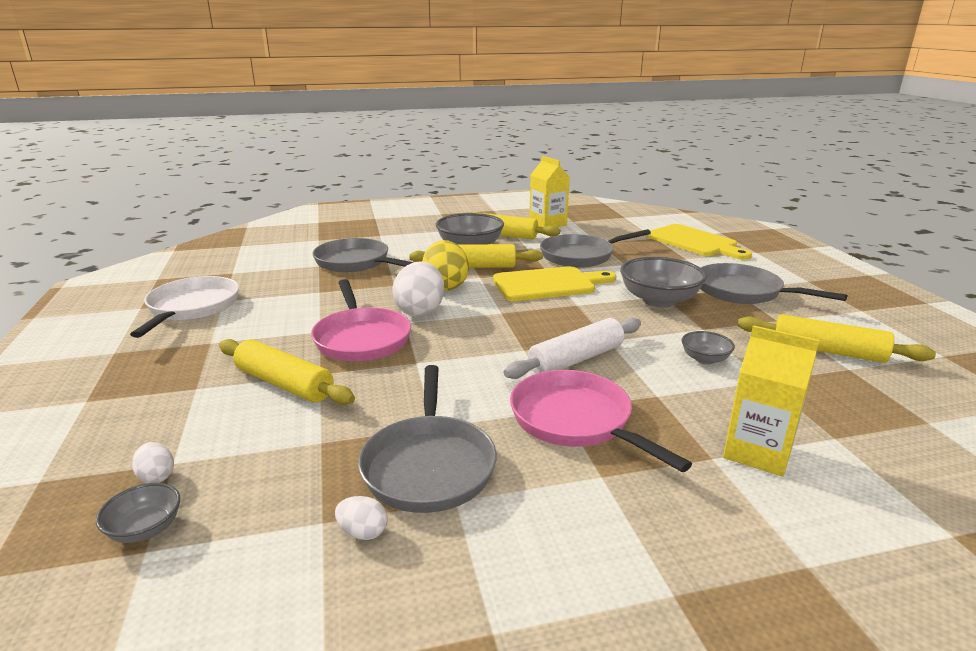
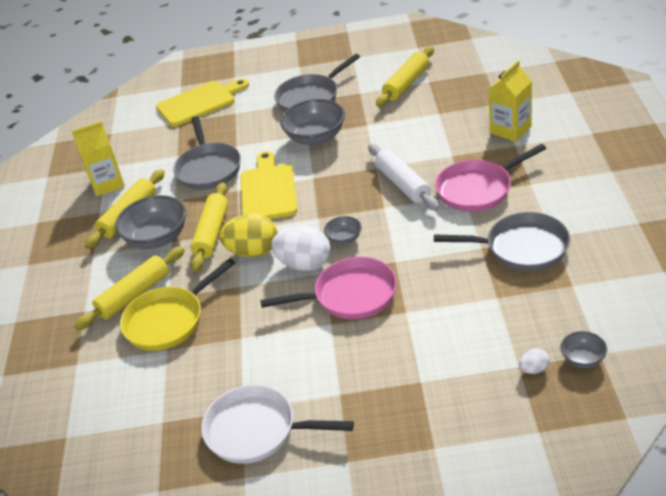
camera: 75 degrees left, 15 degrees up
(284, 384) = (420, 329): yellow rolling pin -> yellow rolling pin (134, 295)
(356, 262) = (169, 320): grey pan -> yellow pan
(363, 532) = (580, 268): white egg -> none
(705, 359) = (410, 131): grey bowl -> grey bowl (344, 239)

